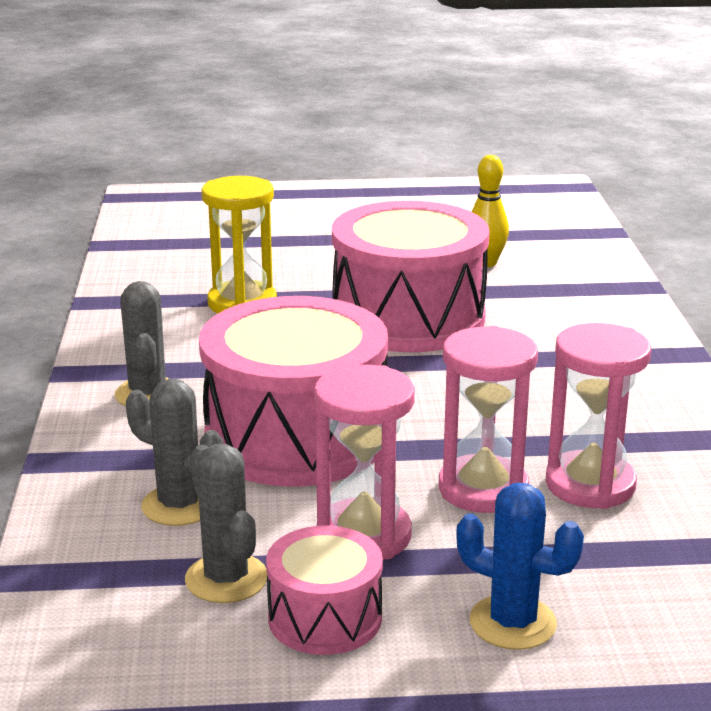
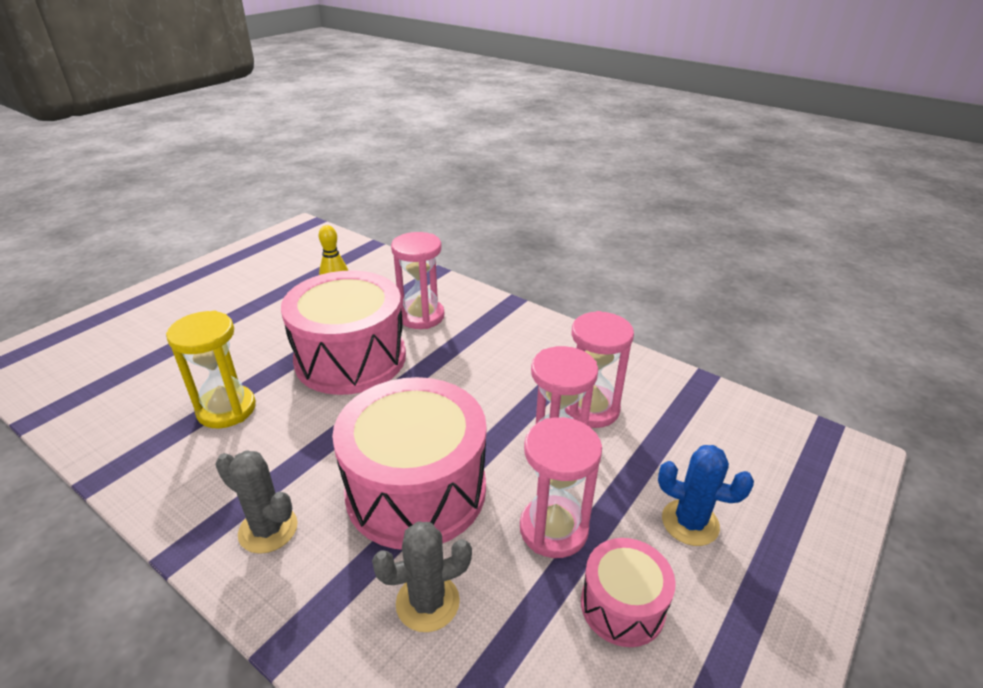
camera: 50 degrees left, 10 degrees up
(226, 579) = (538, 632): grey cactus -> none
(512, 623) = (690, 522): blue cactus -> blue cactus turned 45 degrees clockwise
(546, 318) = (421, 316): none -> pink hourglass

